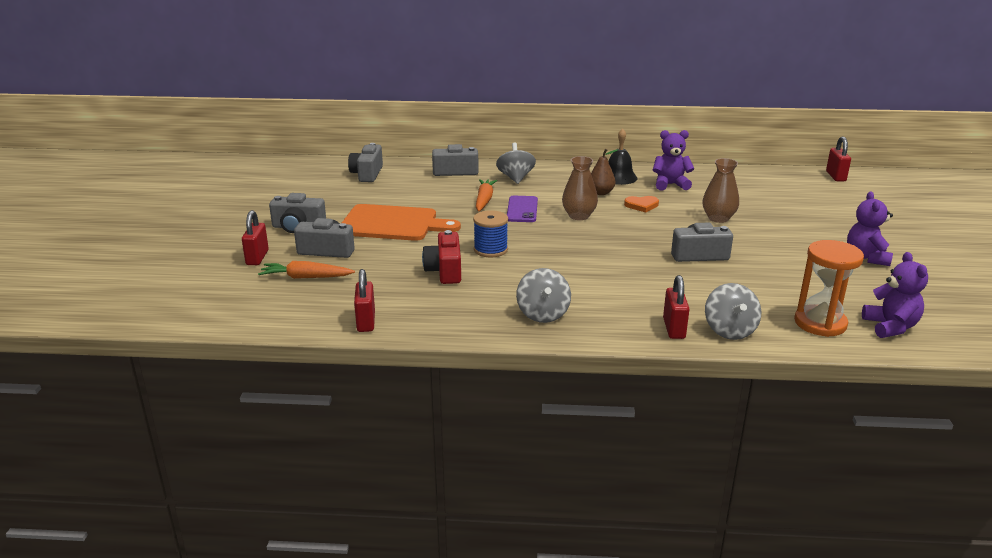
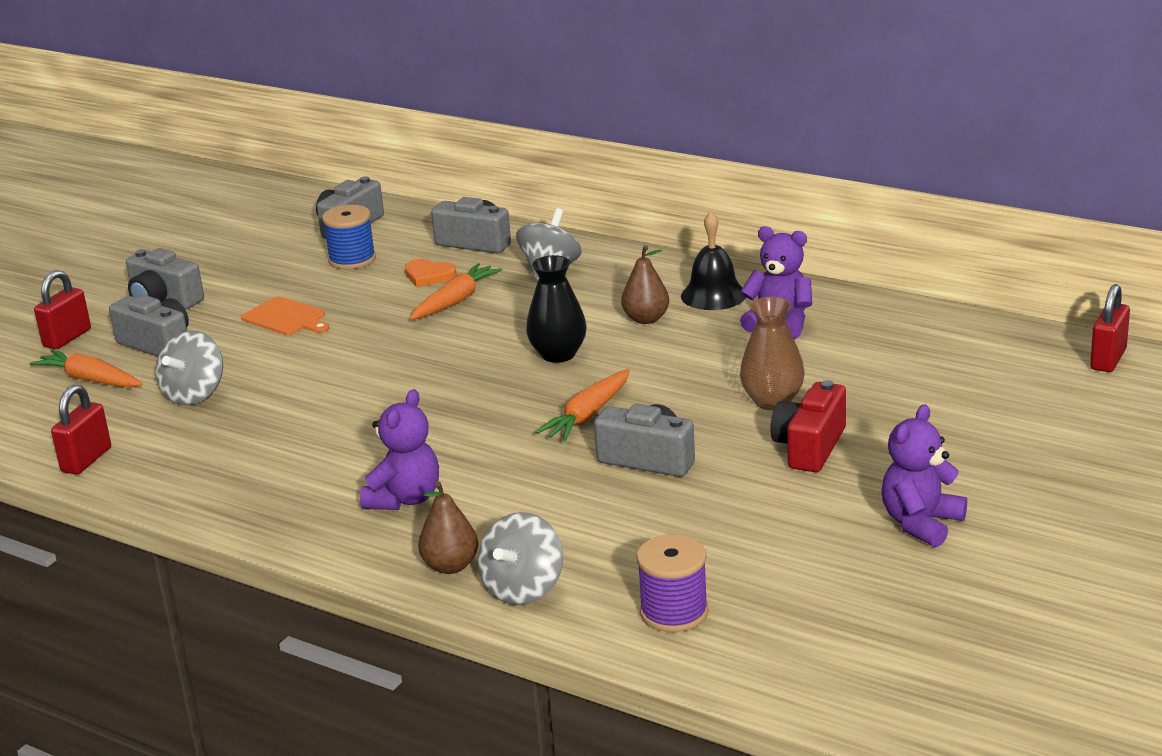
camera: 30 degrees right, 0 degrees up
(393, 224) = (286, 318): orange cutting board -> orange cutting board, size x0.52
(445, 271) = (264, 407): red camera -> red camera (810, 447)
(490, 250) = (363, 386): blue spool -> blue spool (352, 259)
(522, 209) = (489, 327): purple phone -> none
(543, 314) = (307, 501): grey spinning top -> grey spinning top (195, 394)
(579, 216) = (558, 354): brown vase -> black vase
(637, 241) = (588, 416): none -> orange carrot
(641, 205) = (680, 354): orange heart -> orange heart (429, 276)
(674, 328) = (450, 566): red padlock -> brown pear
(820, 323) = (674, 612): orange hourglass -> purple spool
(890, 327) = (776, 646): purple teddy bear -> purple teddy bear (405, 499)

